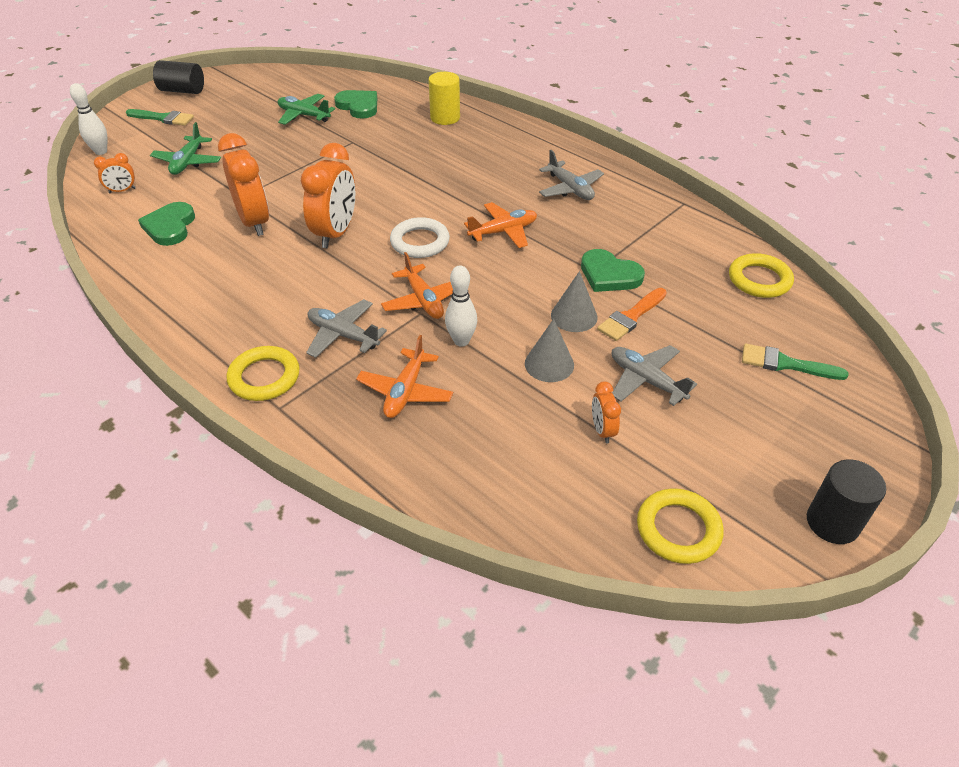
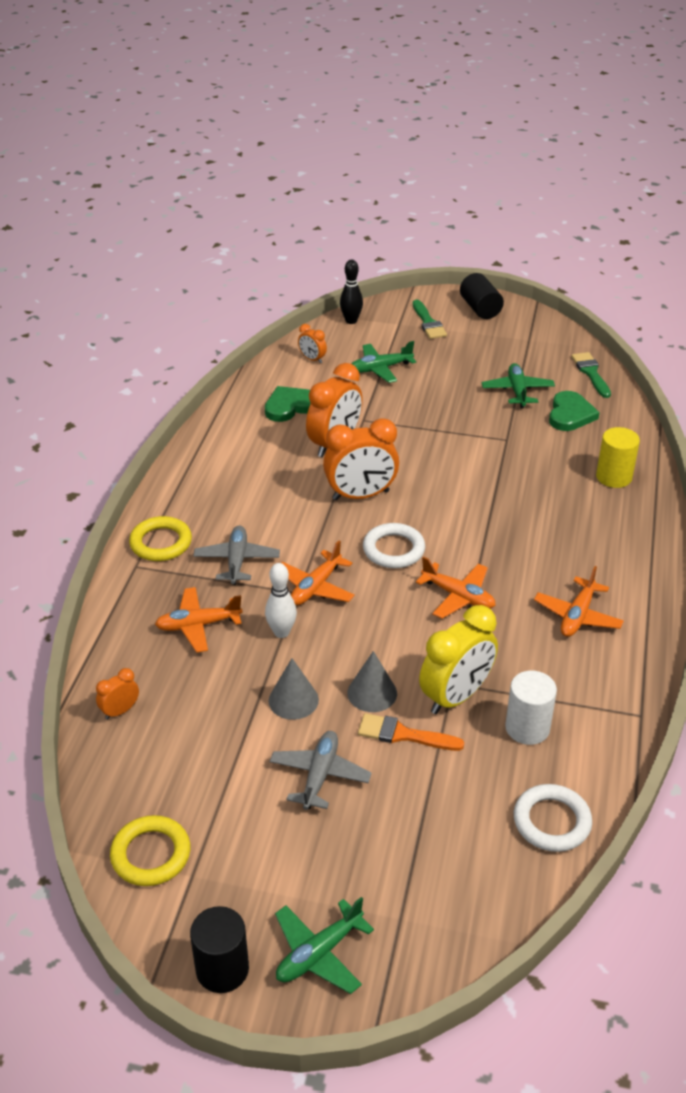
camera: 60 degrees right, 5 degrees down
(101, 151) = (351, 321): white bowling pin -> black bowling pin
(570, 189) = (577, 616): grey plane -> orange plane
(602, 430) = (234, 765): orange clock -> orange clock (120, 711)
(609, 275) = (456, 696): green heart -> yellow clock
(664, 254) = (527, 728): none -> white cylinder
(759, 280) = (551, 821): yellow ring -> white ring
(785, 364) = (423, 880): green brush -> green brush (591, 373)
(836, 452) = (319, 953): none -> green plane

